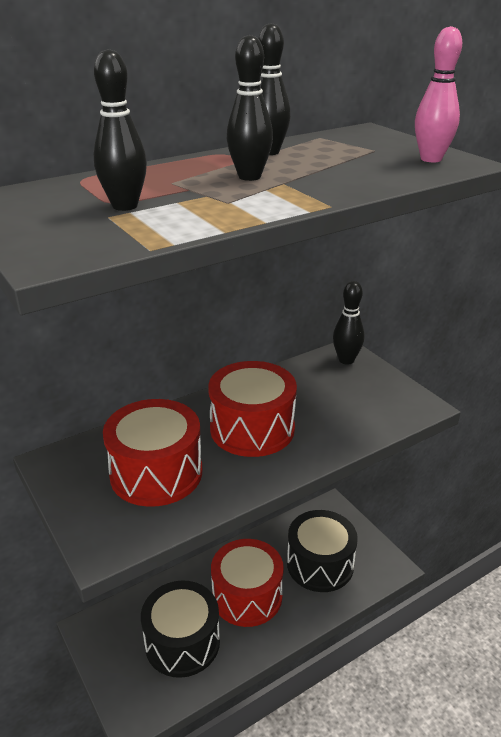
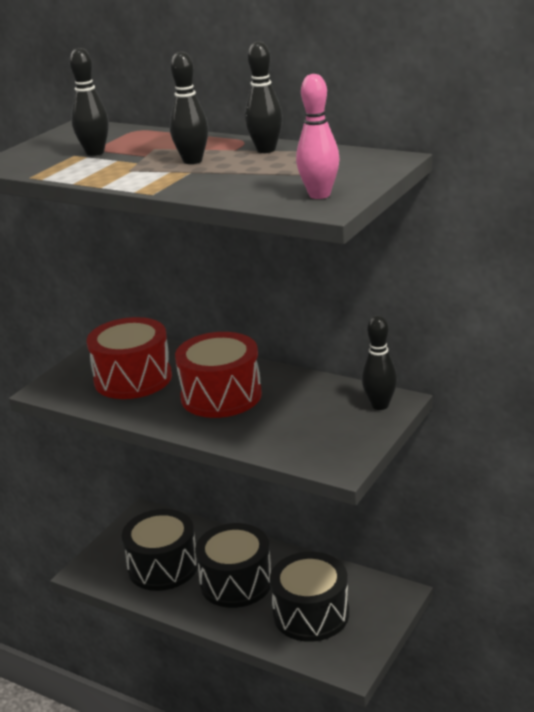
camera: 65 degrees right, 5 degrees down
(247, 596) = (236, 582): red drum -> black drum

